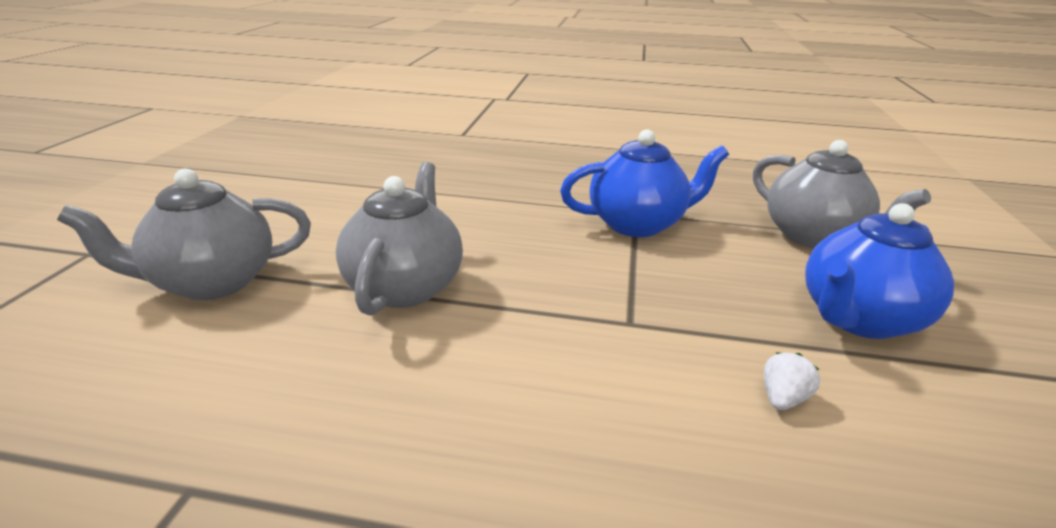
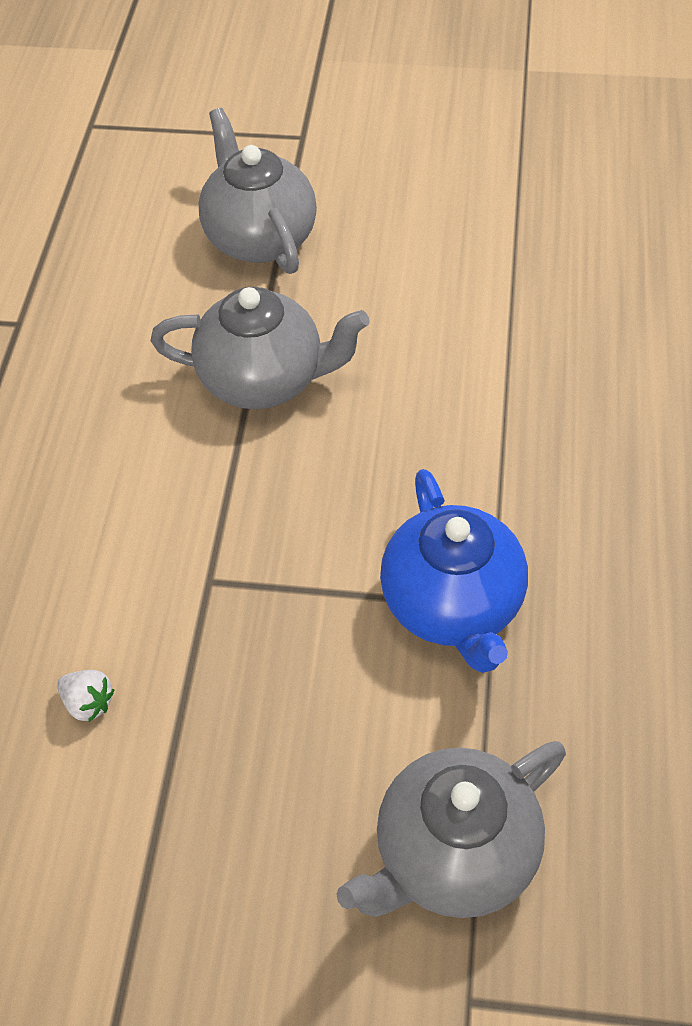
camera: 90 degrees right, 25 degrees up
(858, 319) = (227, 832): blue teapot -> none

